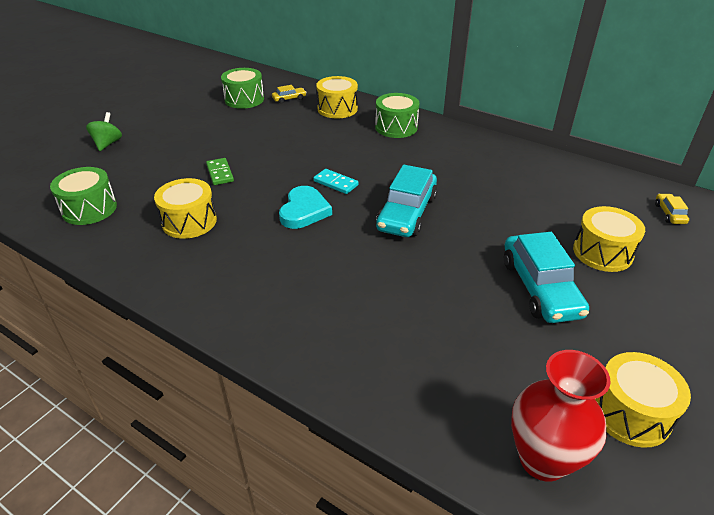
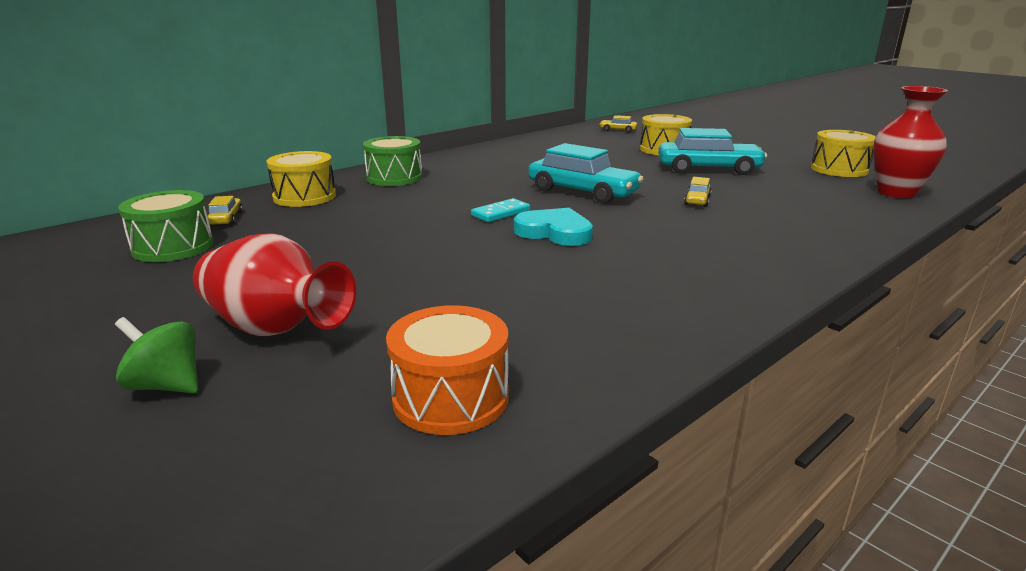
camera: 75 degrees left, 15 degrees down
(89, 209) = (450, 397): green drum -> orange drum
(155, 151) = (274, 328): none -> red vase
(189, 221) = (546, 300): yellow drum -> none
(220, 173) = (416, 275): green domino -> none
(417, 280) = (697, 200): none -> yellow car

